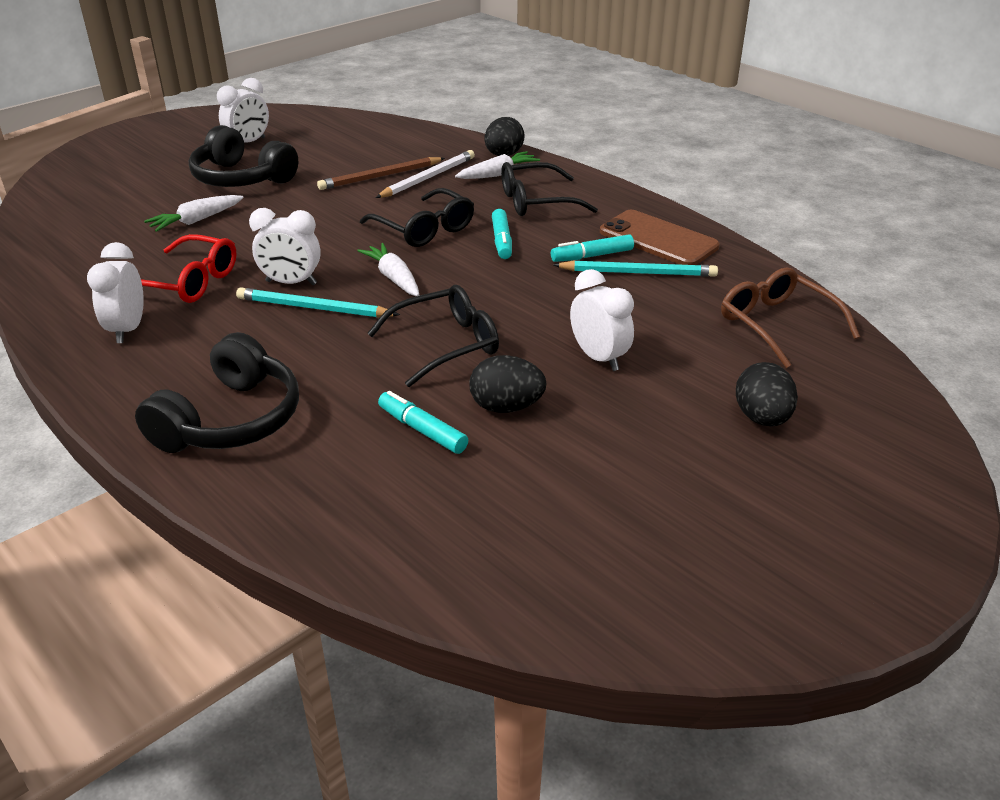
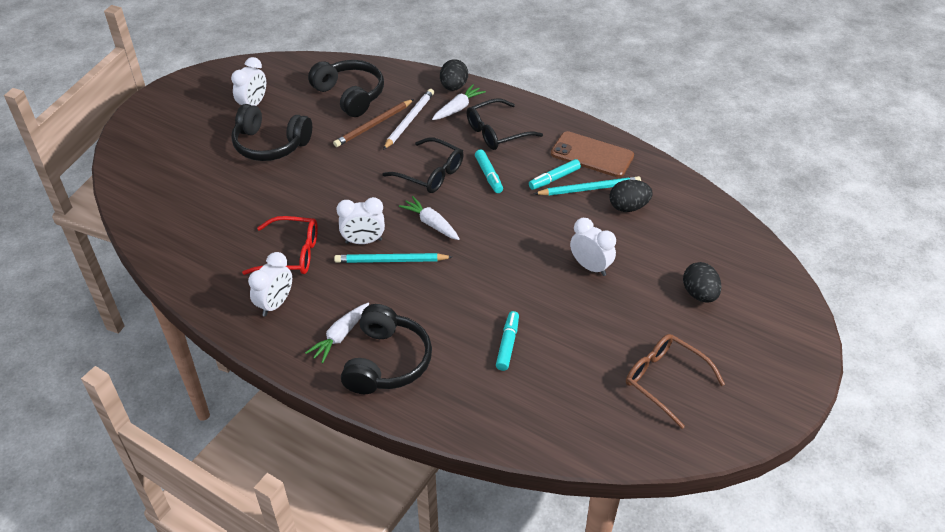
camera: 15 degrees left, 10 degrees up
(128, 330) = (275, 304): white clock -> white clock turned 135 degrees counterclockwise
(196, 220) = (261, 194): white carrot -> white carrot (340, 336)
(369, 148) = (350, 95): none -> black headphones
(422, 430) = (507, 344): turquoise marker -> turquoise marker turned 75 degrees clockwise
(445, 345) = (491, 275): black glasses -> none
(506, 407) = (550, 316): black egg -> black egg (628, 207)
(777, 325) = (689, 218): brown glasses -> brown glasses (665, 381)

